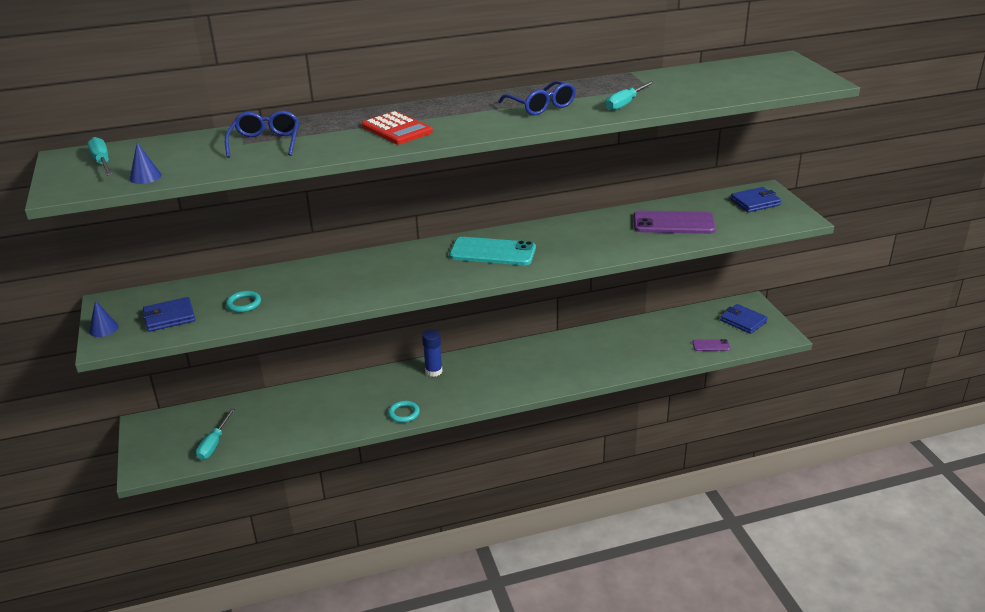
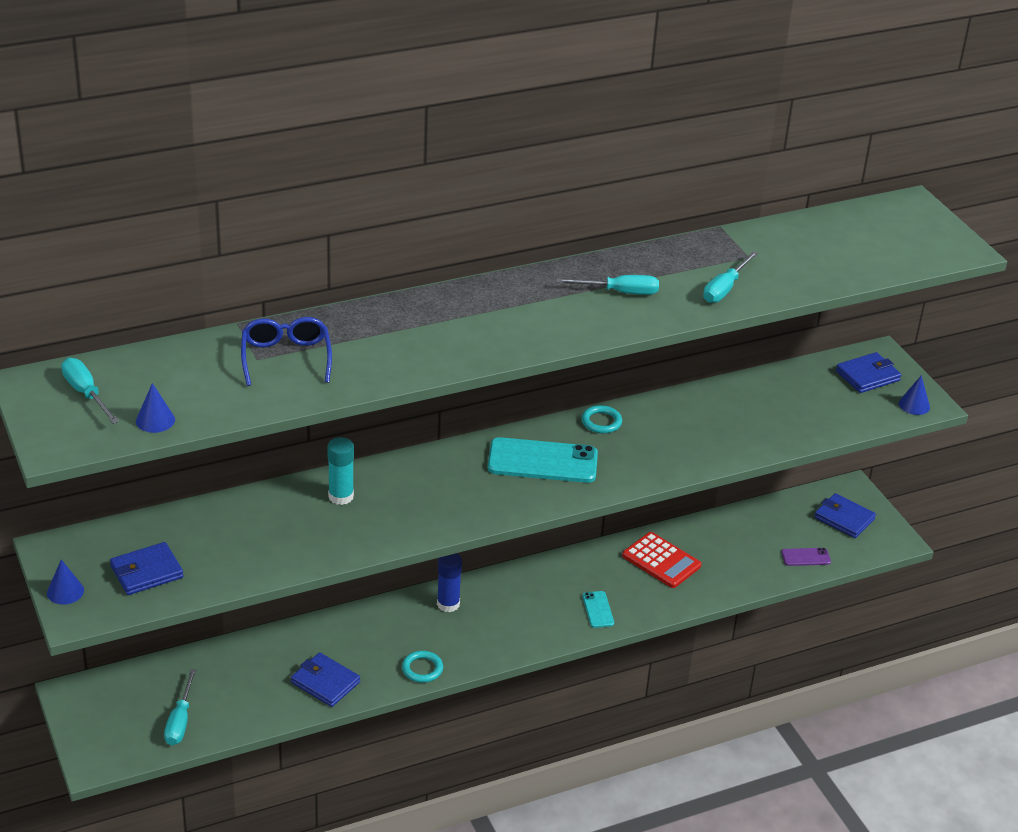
camera: 10 degrees left, 5 degrees up
(244, 304) = (238, 549): turquoise ring -> turquoise ring (601, 422)
(329, 421) = (325, 682): none -> blue wallet
(333, 272) = (341, 496): none -> turquoise glue stick
(397, 129) = (447, 334): red calculator -> red calculator (661, 561)
(541, 106) = (620, 292): blue glasses -> turquoise screwdriver
(545, 377) = (598, 609): none -> turquoise phone
(673, 223) = (767, 412): purple phone -> none
(790, 219) = (914, 405): none -> blue cone

